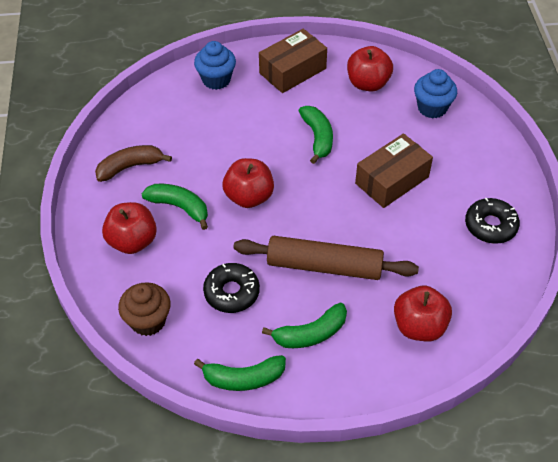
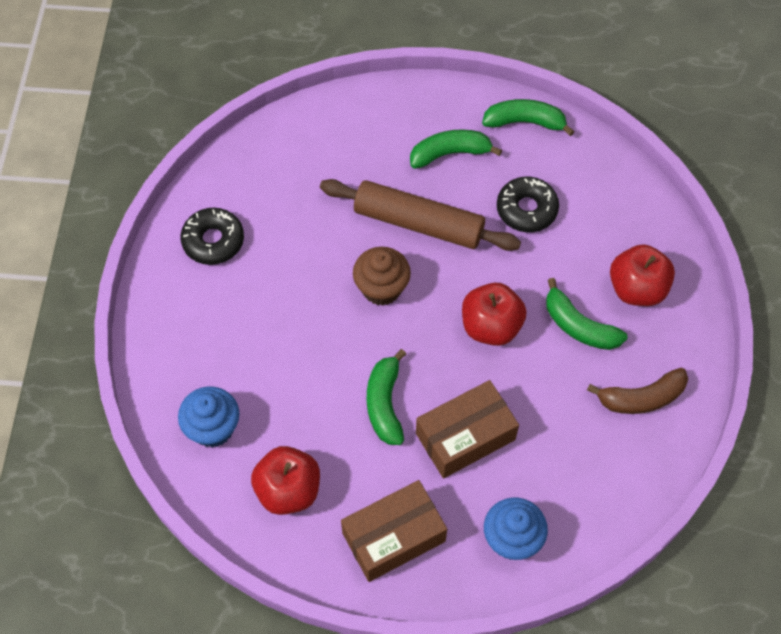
camera: 170 degrees left, 10 degrees up
(148, 321) = (619, 193): brown cupcake -> brown cupcake (381, 288)
(392, 180) = (307, 321): brown box -> brown box (465, 436)
(419, 326) = (336, 143): red apple -> none

